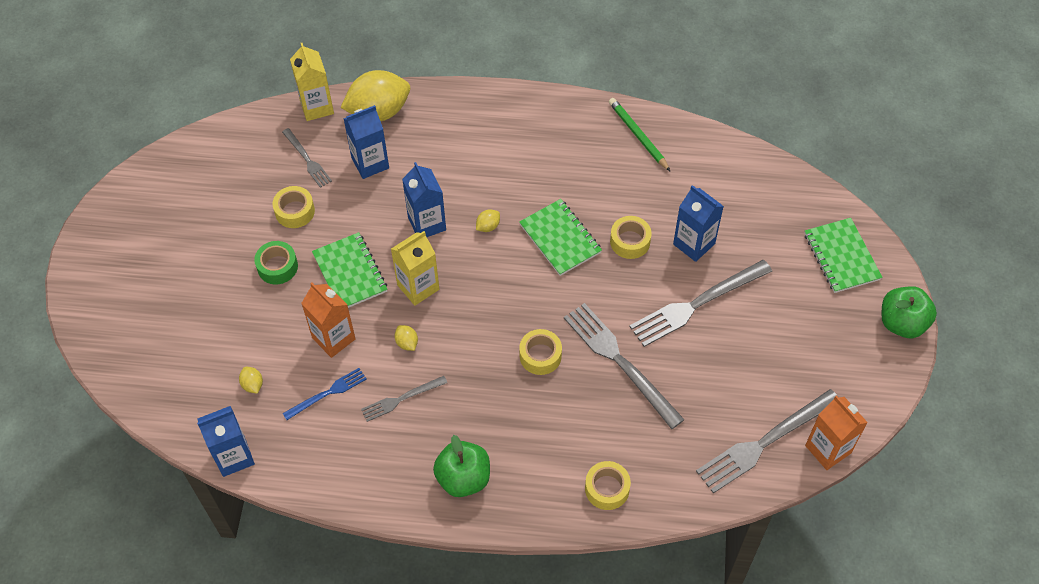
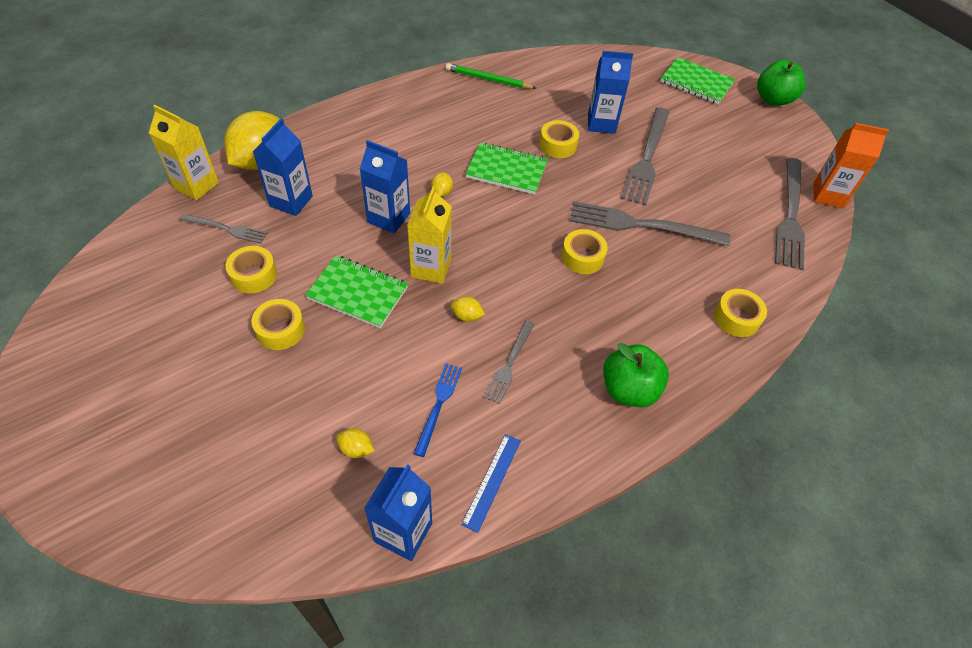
camera: 45 degrees left, 5 degrees down
(277, 267) = (280, 330): green tape -> yellow tape
(312, 467) = (492, 481): none -> blue ruler
(333, 338) = (396, 355): orange carton -> none

